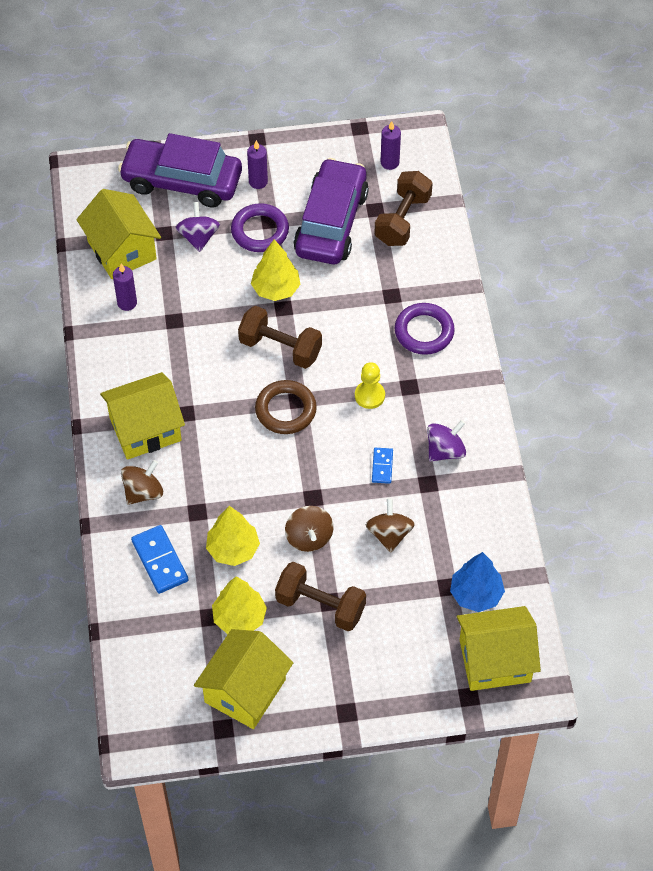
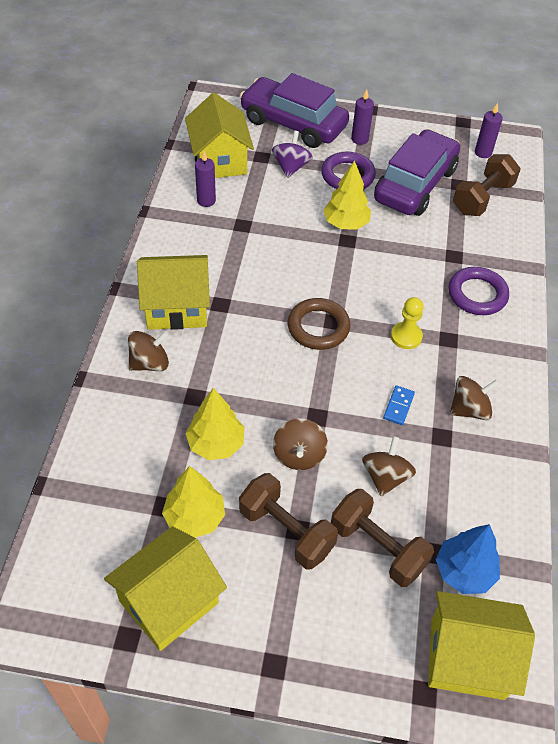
camera: 15 degrees right, 5 degrees down
(159, 561) = (137, 433): blue domino -> none
(280, 348) = (332, 272): brown dumbbell -> brown dumbbell (378, 547)
(445, 451) = (469, 409): purple spinning top -> brown spinning top

